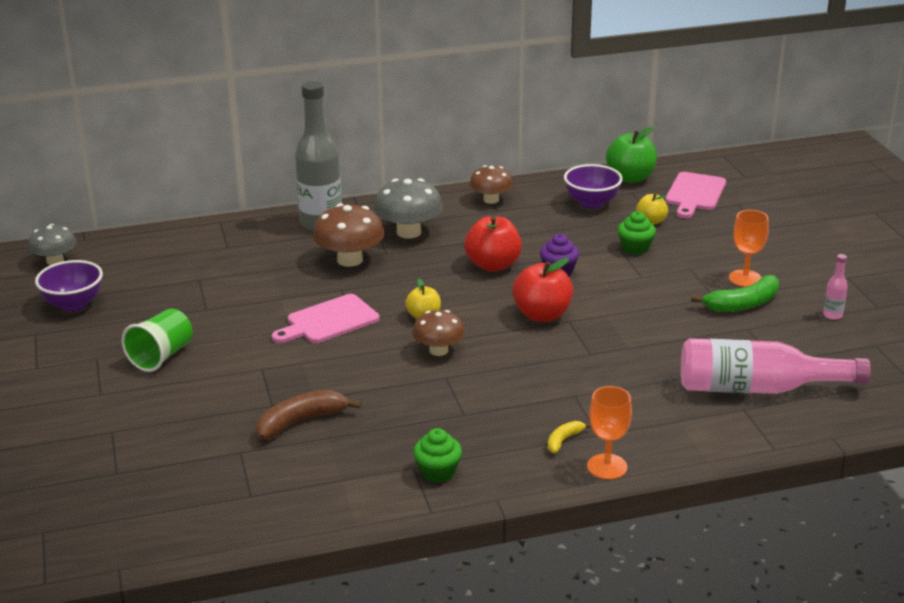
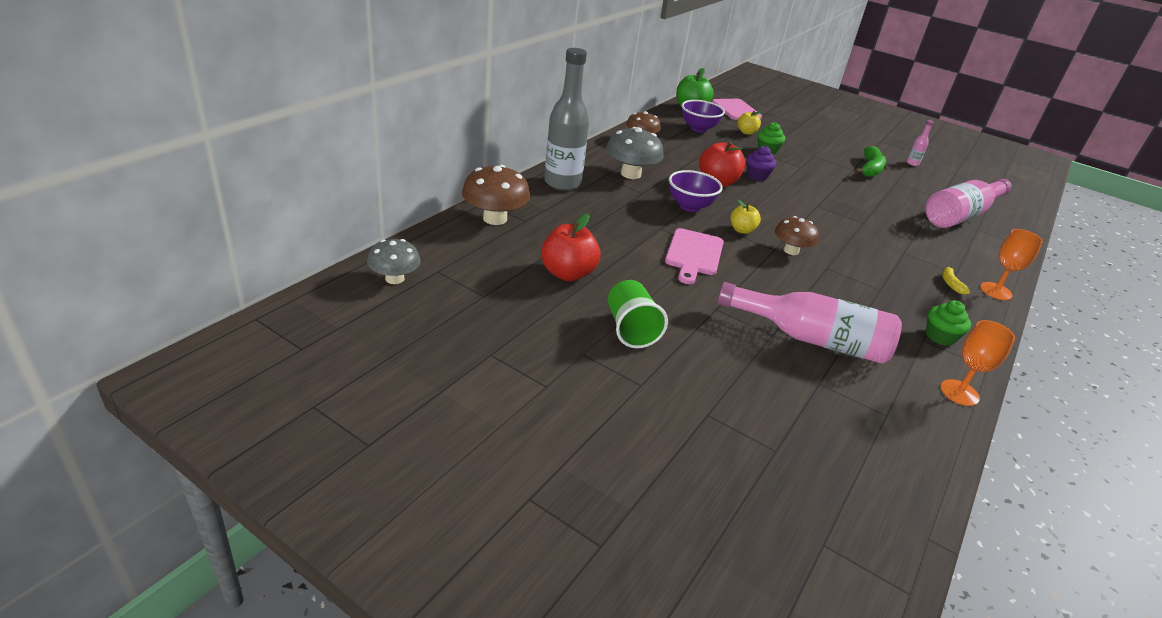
camera: 45 degrees left, 5 degrees up
(73, 304) = (480, 313): purple bowl -> purple bowl (690, 206)
(301, 421) = (811, 339): brown banana -> pink bottle
(350, 260) = (628, 204): brown mushroom -> brown mushroom (495, 218)
(542, 315) = (799, 206): red apple -> red apple (568, 273)
(745, 278) = (845, 154): orange goblet -> orange goblet (959, 393)

